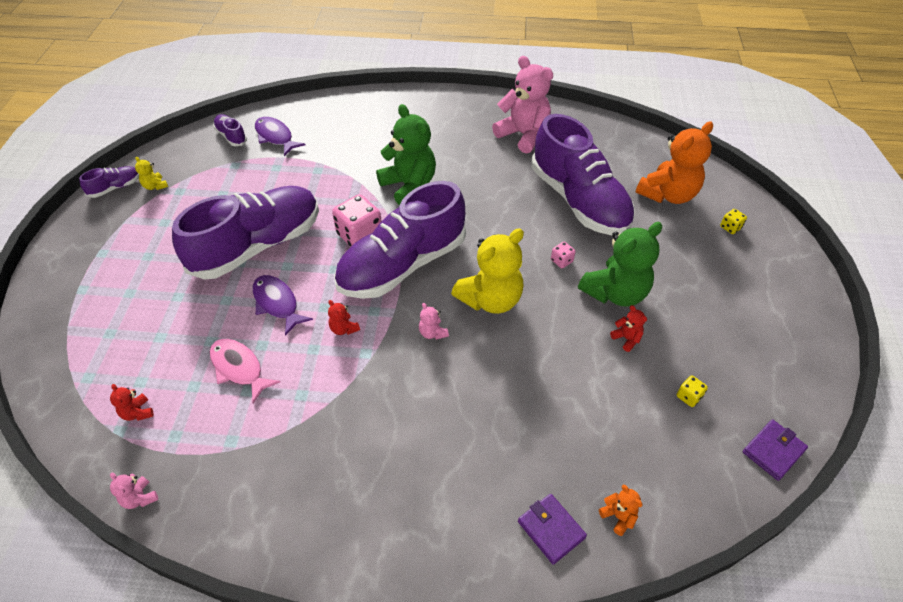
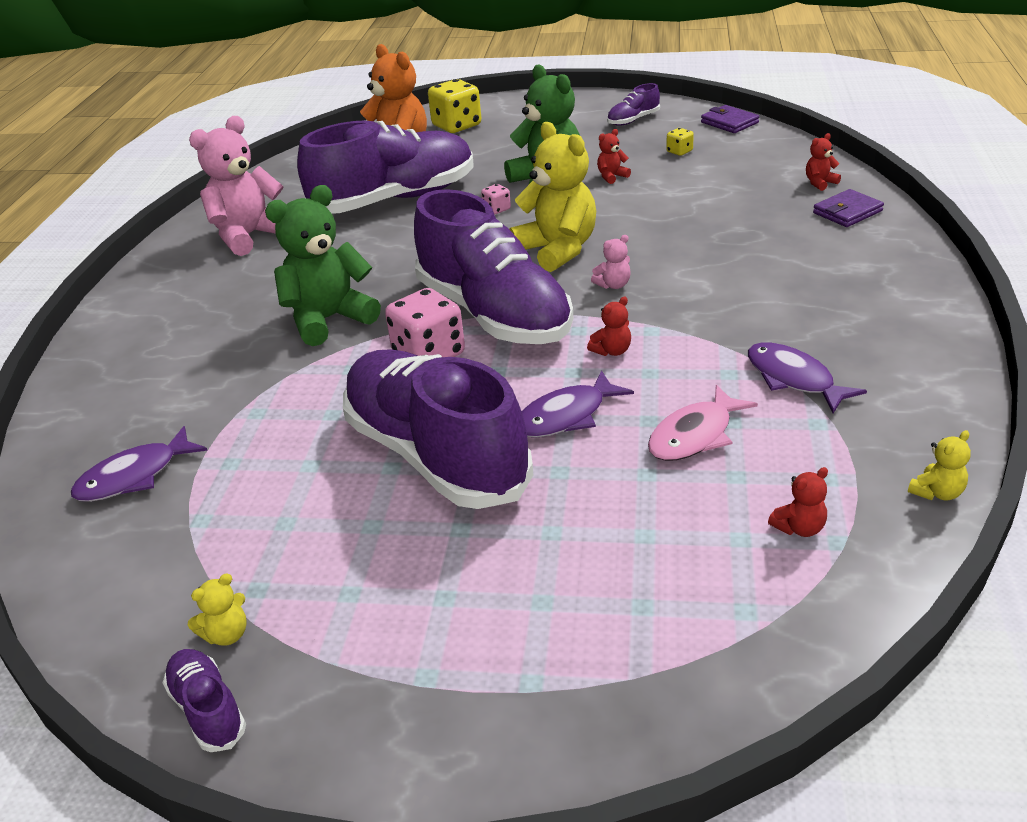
camera: 85 degrees left, 15 degrees down
(140, 498) = (937, 492): pink teddy bear -> yellow teddy bear
(231, 136) = (101, 541): purple shoe -> purple shoe (633, 120)
(285, 434) = (794, 379): none -> purple fish
(618, 516) = (820, 183): orange teddy bear -> red teddy bear
(730, 227) = (457, 126): yellow dice -> yellow dice, size x2.12

